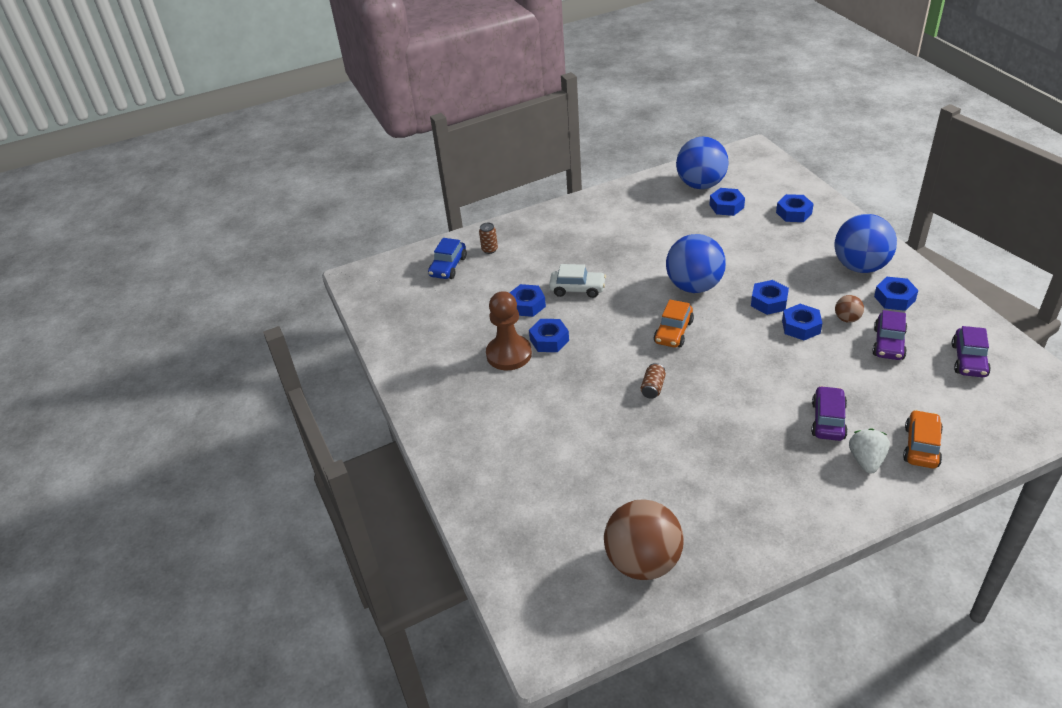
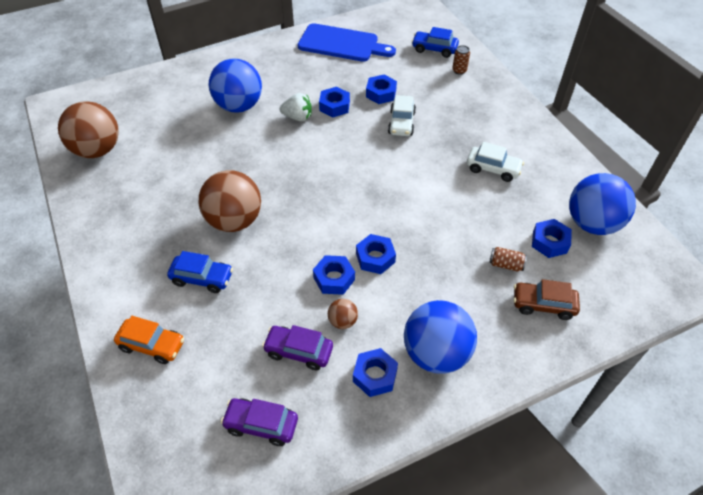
camera: 85 degrees right, 10 degrees up
(427, 340) = (341, 44): none -> blue cutting board
(509, 354) = (320, 85): brown pawn -> none
(641, 232) = (493, 169): none -> white car
(653, 387) = (267, 165): brown can -> brown can (506, 264)
(673, 332) = (336, 182): orange car -> none
(694, 286) = (403, 202): blue ball -> blue ball (239, 106)
(743, 405) = (234, 220): none -> brown ball
(793, 213) = (543, 305): blue nut -> brown car
(828, 420) = (202, 278): purple car -> blue car
(866, 460) = (148, 297): white strawberry -> white strawberry (298, 117)

